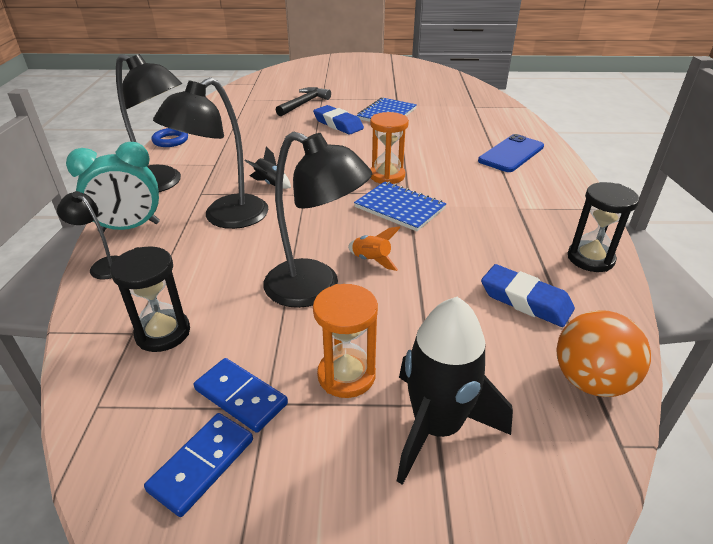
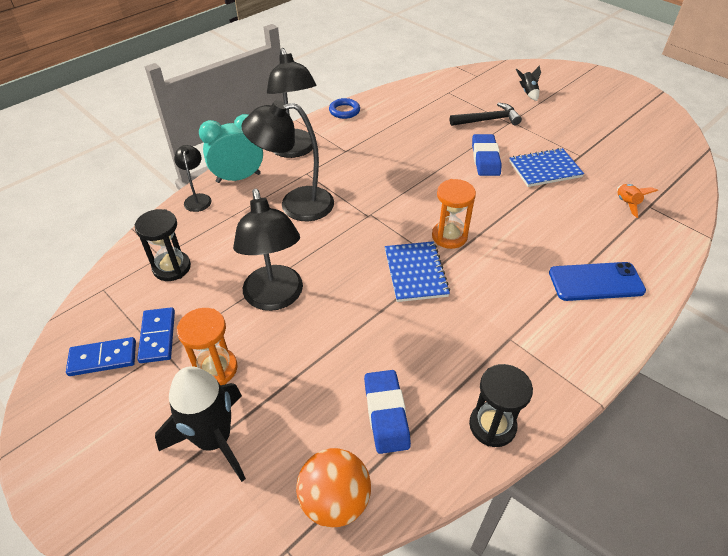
camera: 45 degrees right, 10 degrees up
(129, 228) = (238, 178): turquoise clock -> turquoise clock turned 135 degrees clockwise
(270, 183) = (358, 191): black rocket -> black rocket (527, 92)
(371, 260) = (335, 302): orange rocket -> orange rocket (626, 204)

